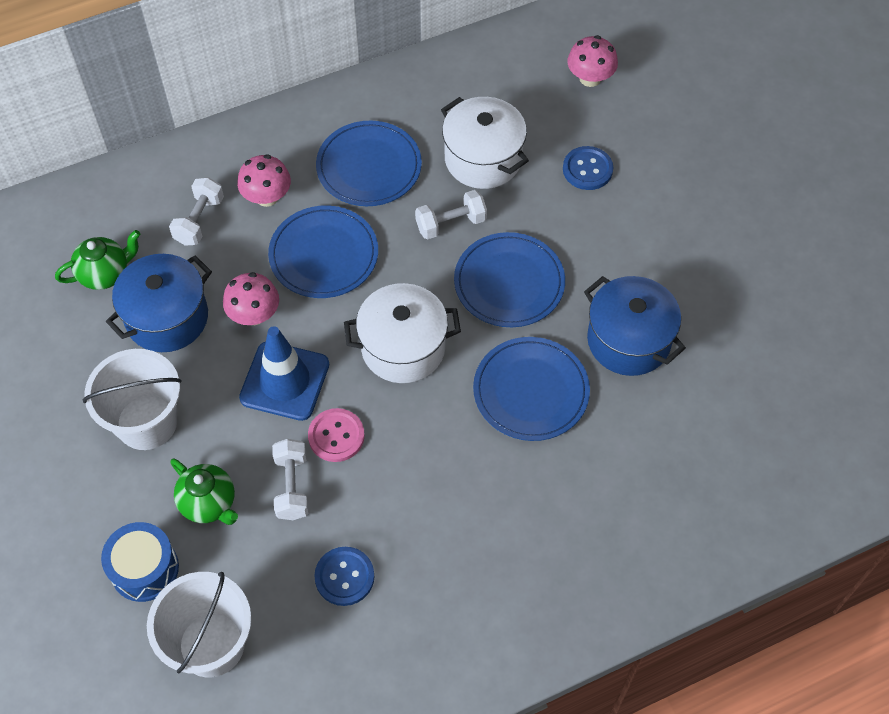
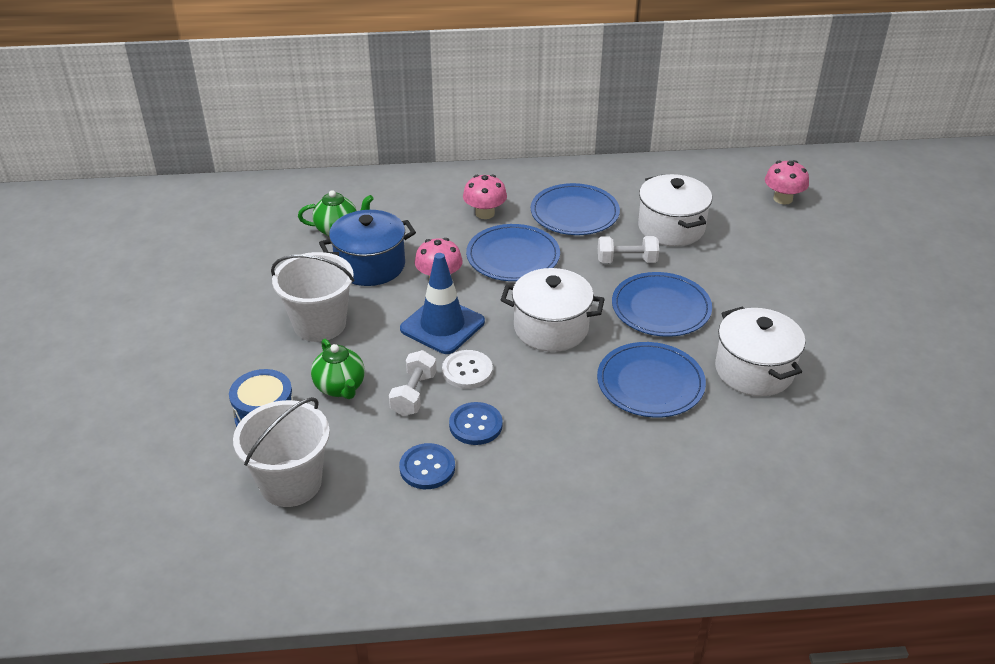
camera: 20 degrees right, 20 degrees down
(199, 220) = (425, 215): white dumbbell -> none
(336, 436) = (467, 371): pink button -> white button
(587, 169) = (759, 252): blue button -> blue button (475, 425)
(628, 340) = (754, 370): blue pot -> white pot

